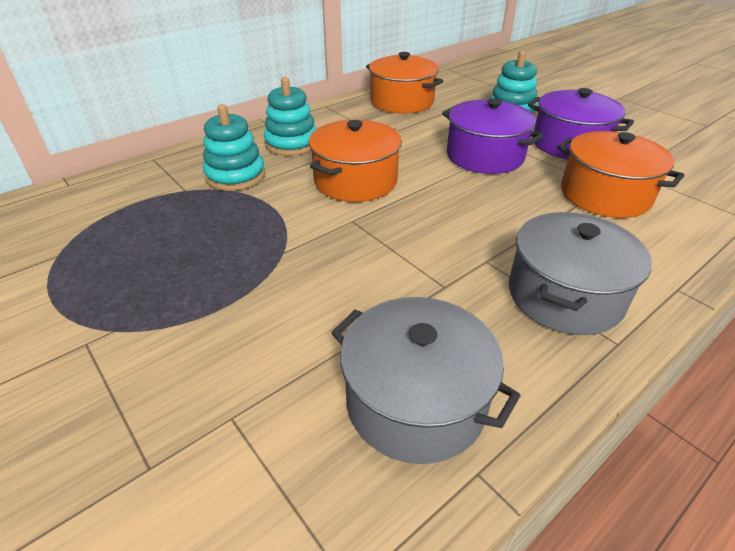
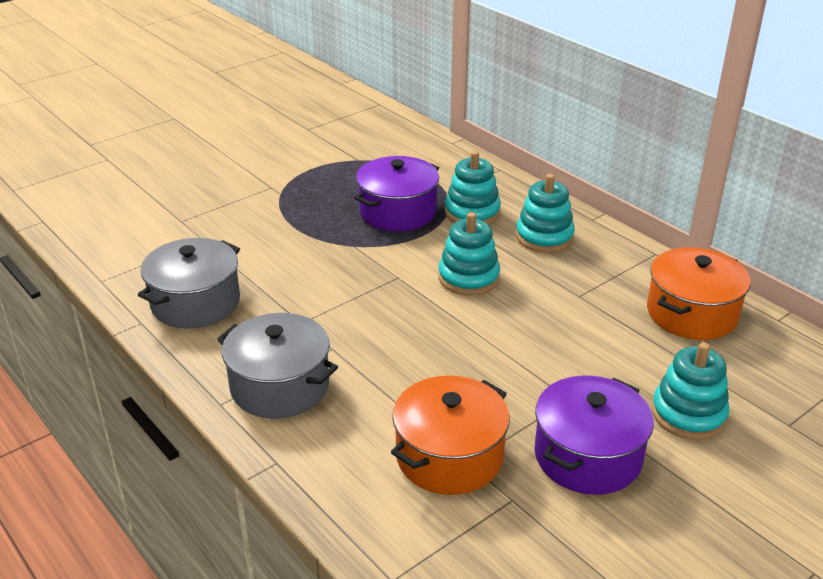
camera: 90 degrees right, 5 degrees down
(355, 181) = (468, 278): orange pot -> turquoise stacking toy
(485, 156) = (537, 371): purple pot -> purple pot (397, 212)

